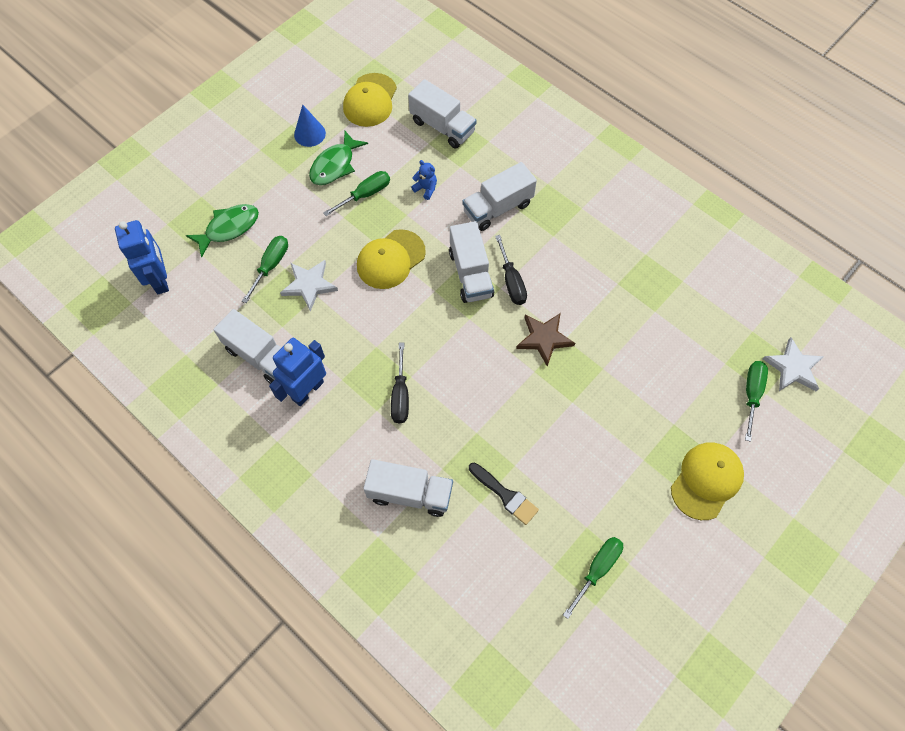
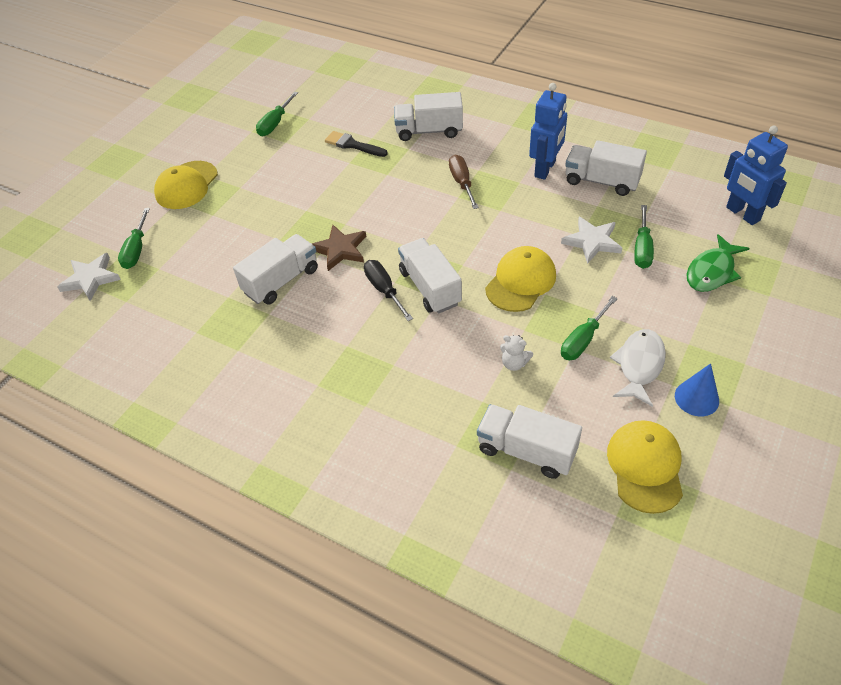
camera: 170 degrees right, 15 degrees down
(335, 165) = (639, 365): green fish -> white fish
(400, 395) = (462, 183): black screwdriver -> brown screwdriver
(426, 189) = (514, 363): blue teddy bear -> white teddy bear
(498, 208) = (419, 361): white truck -> white truck (281, 281)

